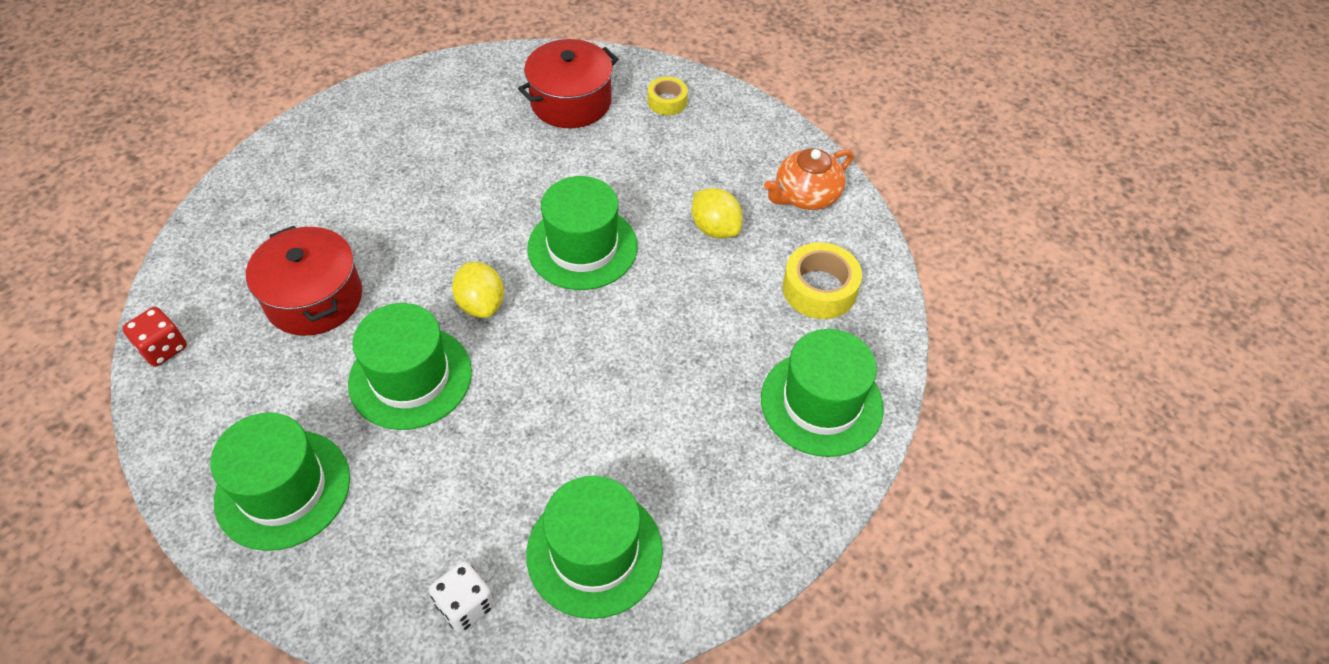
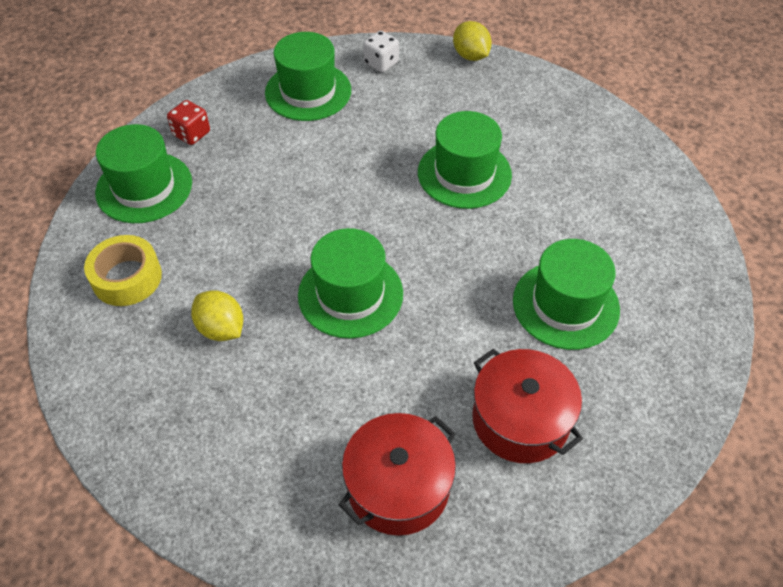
camera: 175 degrees right, 0 degrees up
(163, 348) = (662, 174): red dice -> red dice (191, 134)
(283, 489) = (519, 103): green hat -> green hat (565, 305)
(314, 298) = (570, 222): red pot -> red pot (520, 419)
(481, 304) = (428, 232): yellow lemon -> yellow lemon (470, 56)
(667, 101) = (276, 504): yellow tape -> none
(805, 196) = (121, 379): orange teapot -> none

